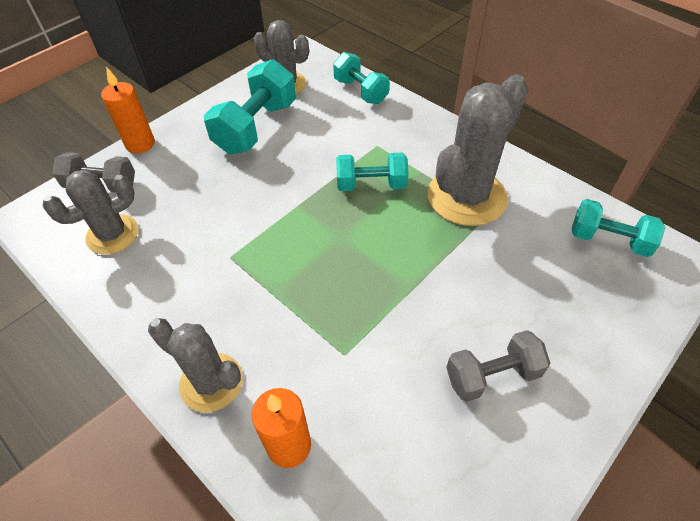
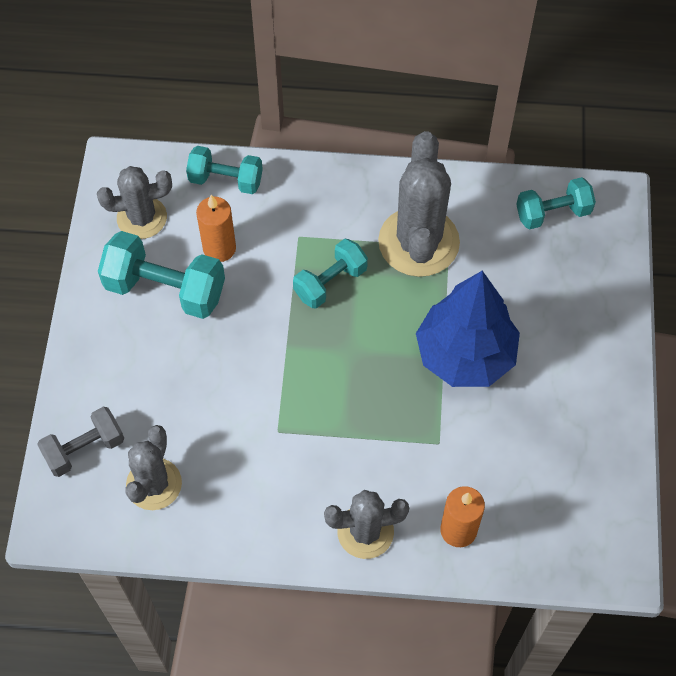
camera: 40 degrees left, 10 degrees up
(140, 144) = (70, 383): orange candle -> orange candle (219, 248)
(256, 127) = (165, 289): turquoise dumbbell -> turquoise dumbbell turned 60 degrees counterclockwise
(433, 299) = (465, 355): none -> blue tree
(492, 375) = (548, 385): grey dumbbell -> none

